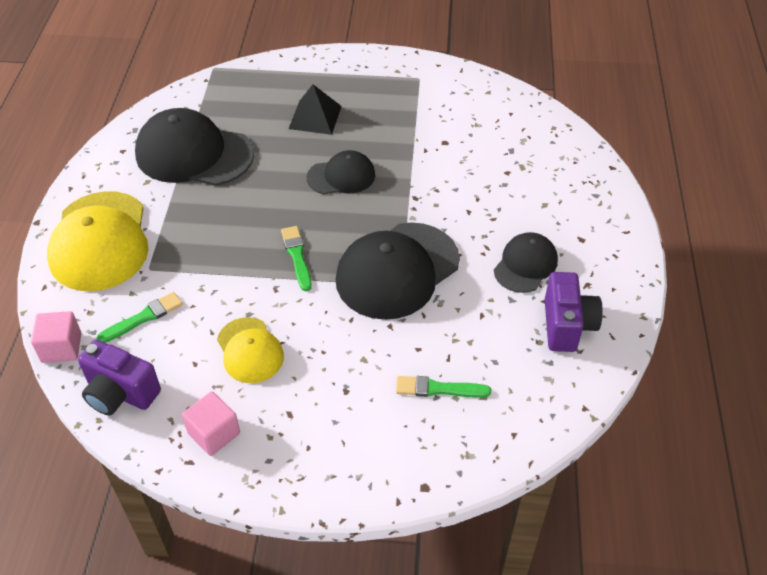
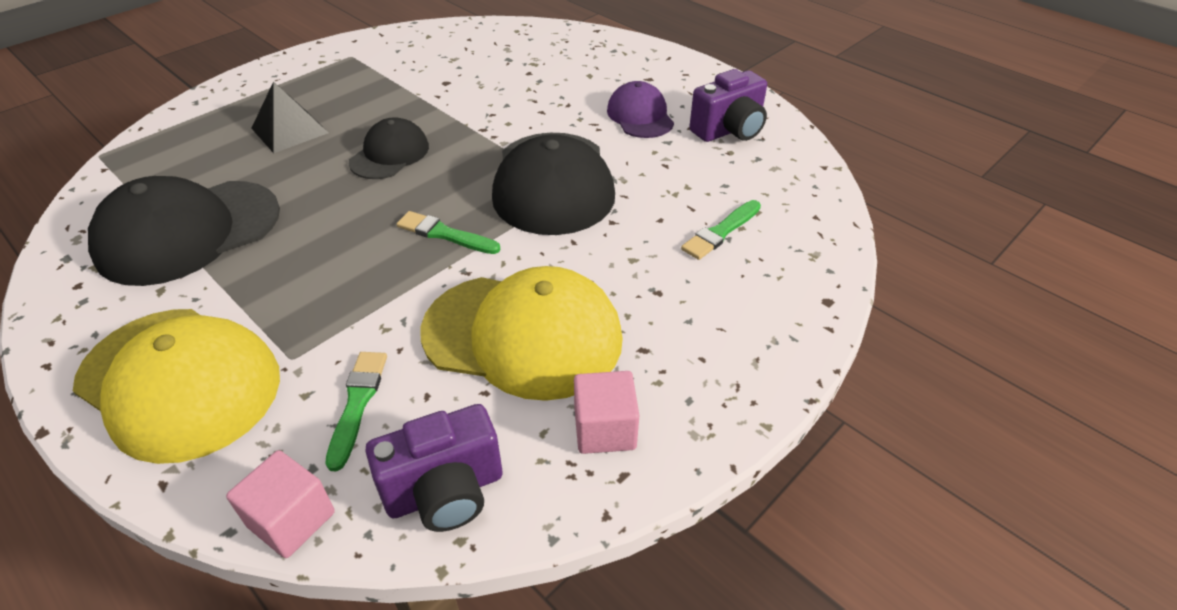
camera: 50 degrees left, 5 degrees down
(250, 350) = (523, 335): yellow cap -> yellow cap, size x1.78
(525, 265) = (640, 116): black cap -> purple cap
(567, 325) = (729, 130): purple camera -> purple camera turned 105 degrees clockwise

